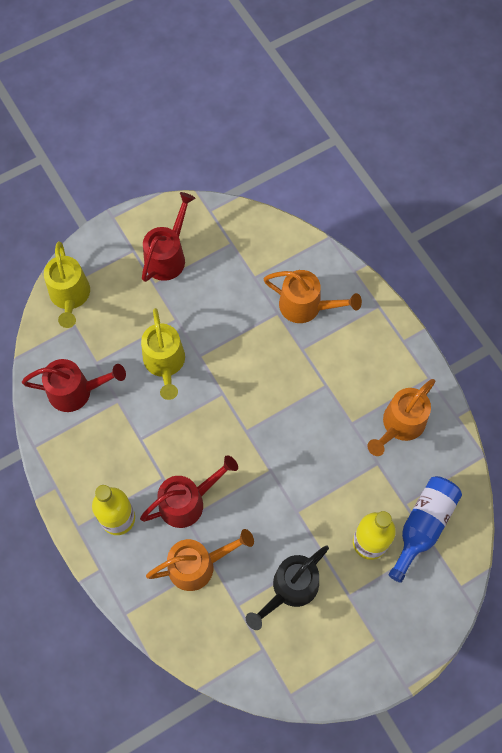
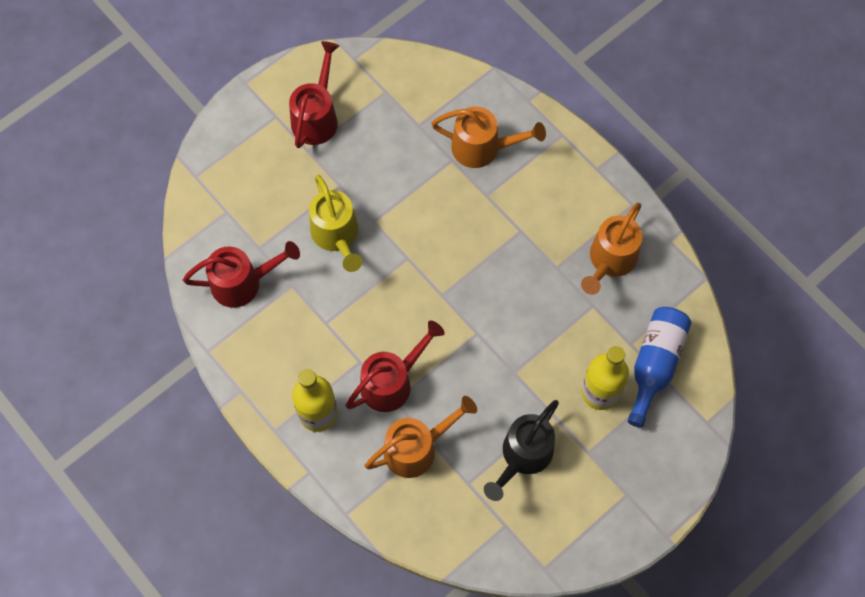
camera: 10 degrees left, 0 degrees up
(70, 297) = (215, 180): yellow watering can -> none

